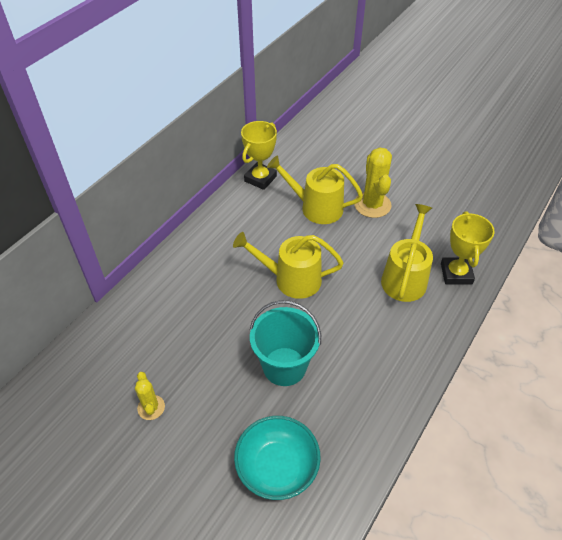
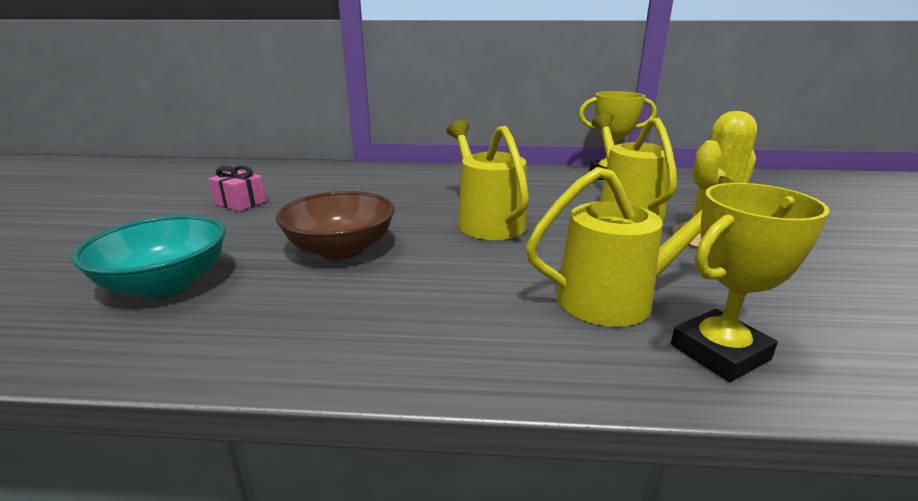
camera: 60 degrees right, 25 degrees down
(151, 407) = (240, 203): yellow cactus -> pink gift
(284, 366) = (341, 249): turquoise bucket -> brown bowl

